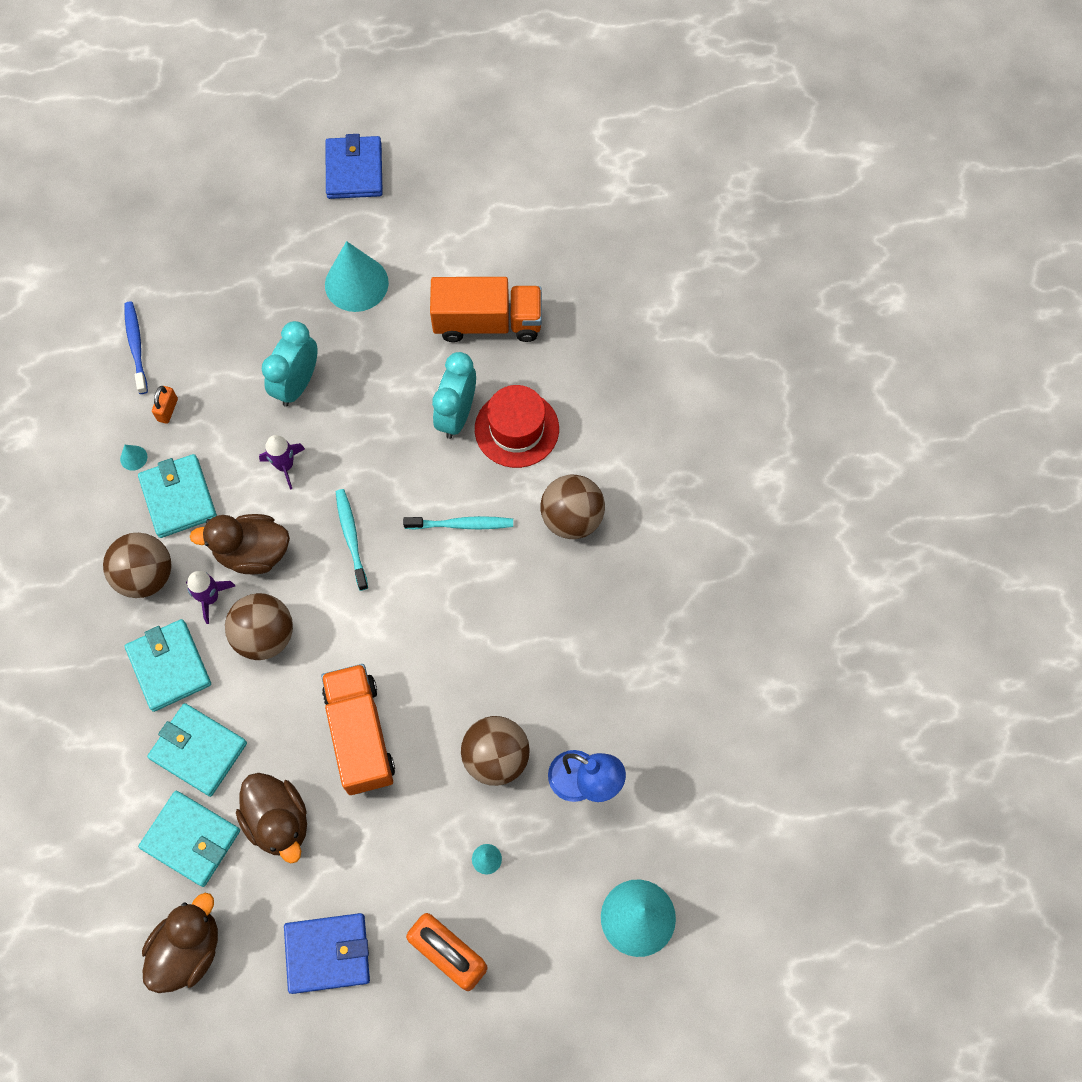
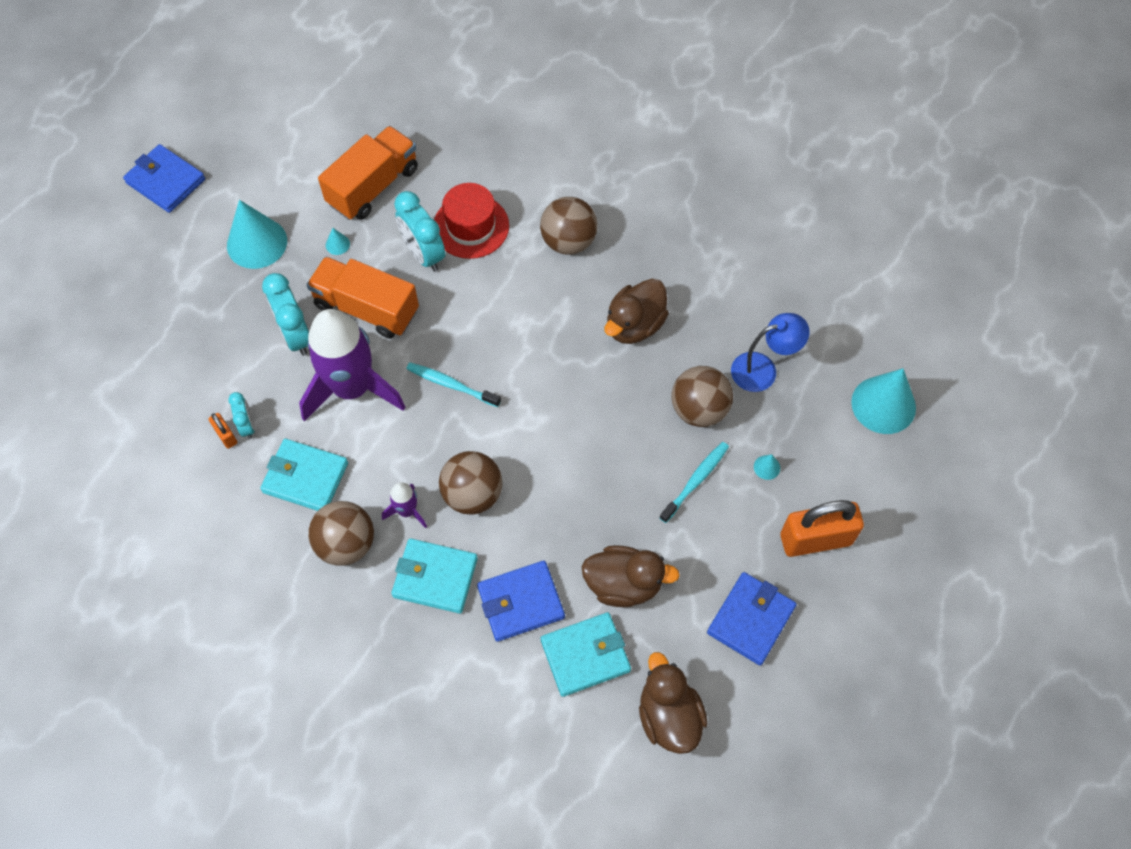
camera: 50 degrees left, 5 degrees down
(133, 458) = (241, 486): turquoise cone -> turquoise cone (337, 244)
(136, 346) = (150, 421): blue toothbrush -> none
(189, 418) = (247, 426): none -> turquoise clock
(199, 750) = (520, 602): turquoise wallet -> blue wallet
(253, 552) = (399, 457): brown duck -> brown duck (634, 325)
(285, 465) = (352, 388): purple rocket -> purple rocket, size x2.31
(360, 735) = (606, 484): orange truck -> orange truck (366, 308)
(461, 524) = (509, 309): turquoise toothbrush -> turquoise toothbrush (696, 481)

